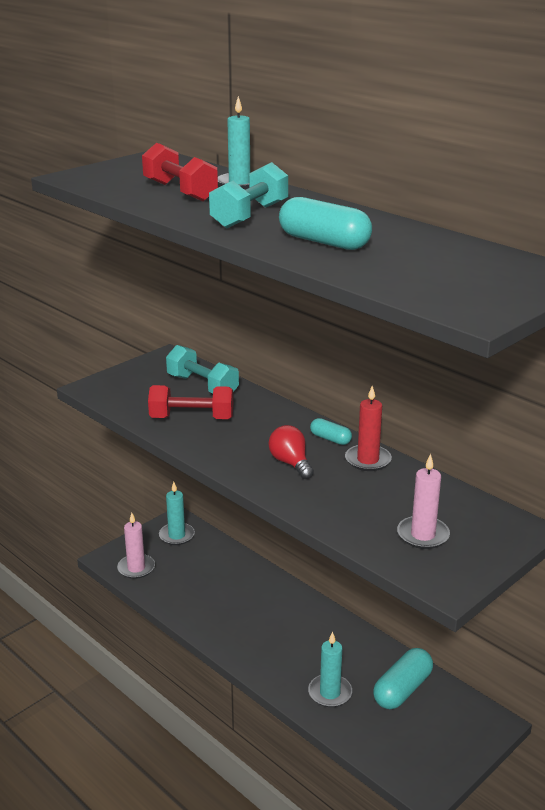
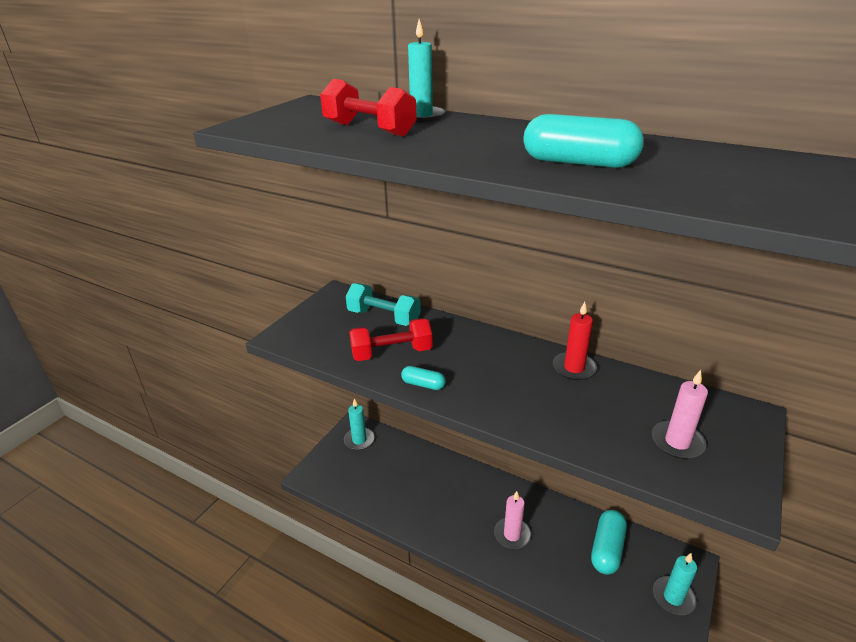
camera: 15 degrees left, 5 degrees up
(136, 568) = (336, 480): pink candle -> pink candle (512, 534)
(250, 216) = (468, 145): turquoise dumbbell -> none
(290, 463) = (509, 385): red light bulb -> none
(330, 439) = (528, 352): turquoise capsule -> turquoise capsule (423, 384)
(330, 693) = (551, 569): turquoise candle -> turquoise candle (673, 597)

